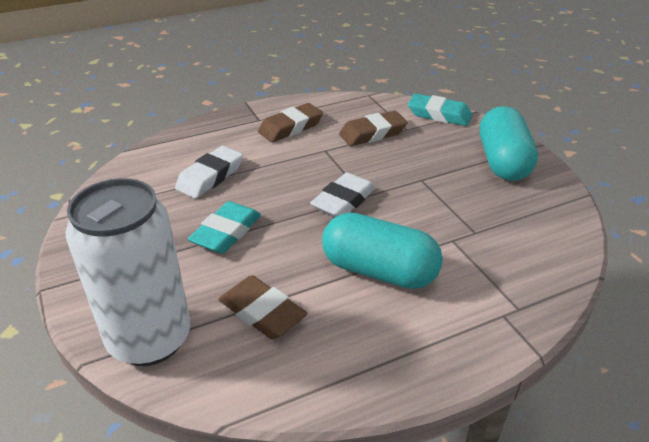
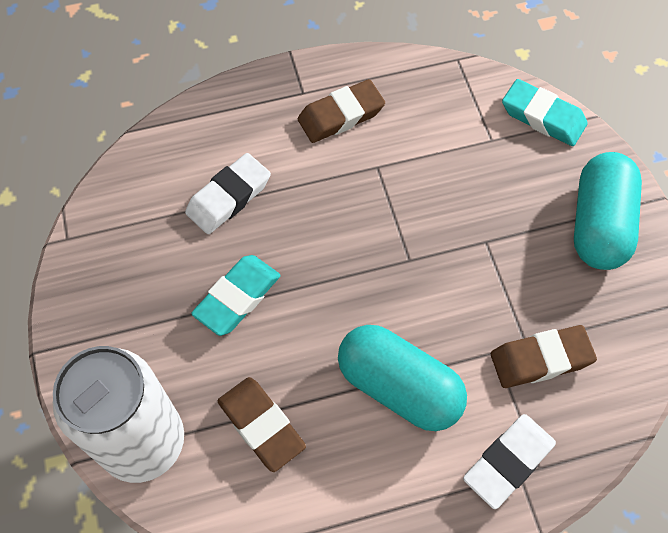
camera: 10 degrees right, 25 degrees up
(343, 201) = (382, 266): white eraser -> white eraser (508, 462)
(372, 133) = (444, 143): brown eraser -> brown eraser (540, 359)

